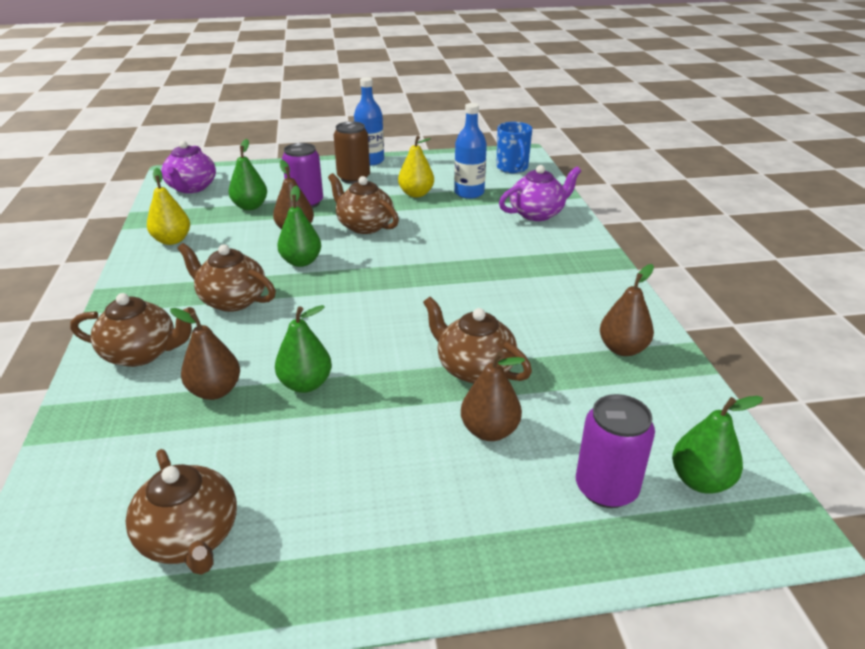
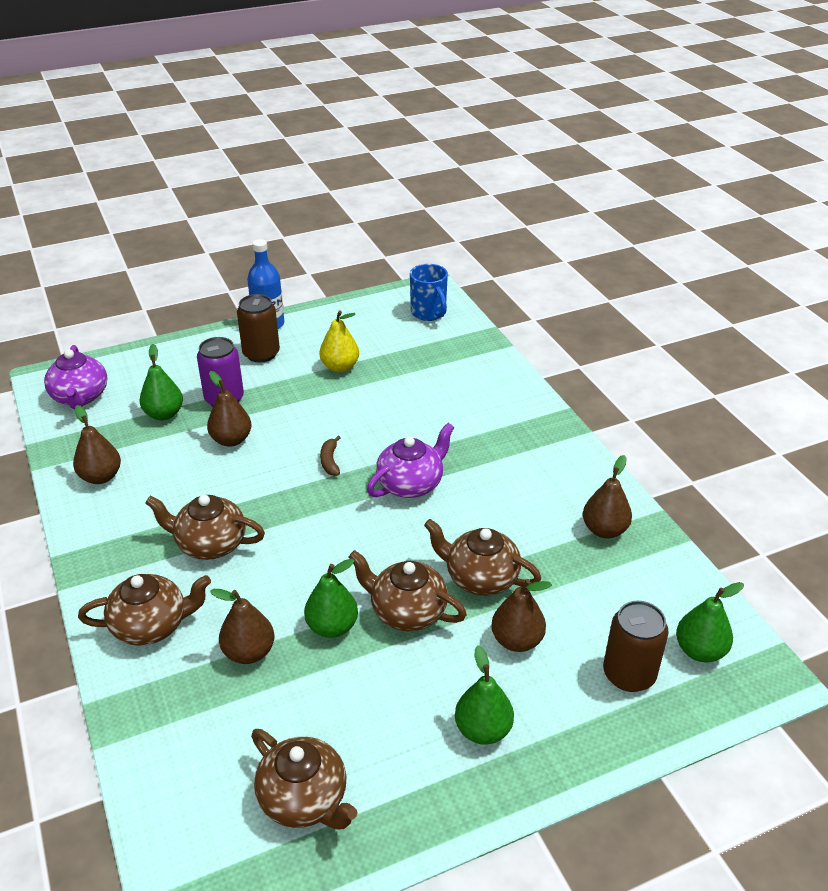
camera: 15 degrees left, 5 degrees up
(172, 240) = (101, 477): yellow pear -> brown pear
(301, 262) = (258, 481): green pear -> green pear (483, 730)
(364, 226) = (303, 421): brown teapot -> brown teapot (407, 612)
(373, 256) = (330, 461): none -> brown banana
(469, 193) = (395, 357): blue bottle -> none
(537, 213) = (476, 375): purple teapot -> purple teapot (411, 484)
(606, 488) = (629, 674): purple can -> brown can

